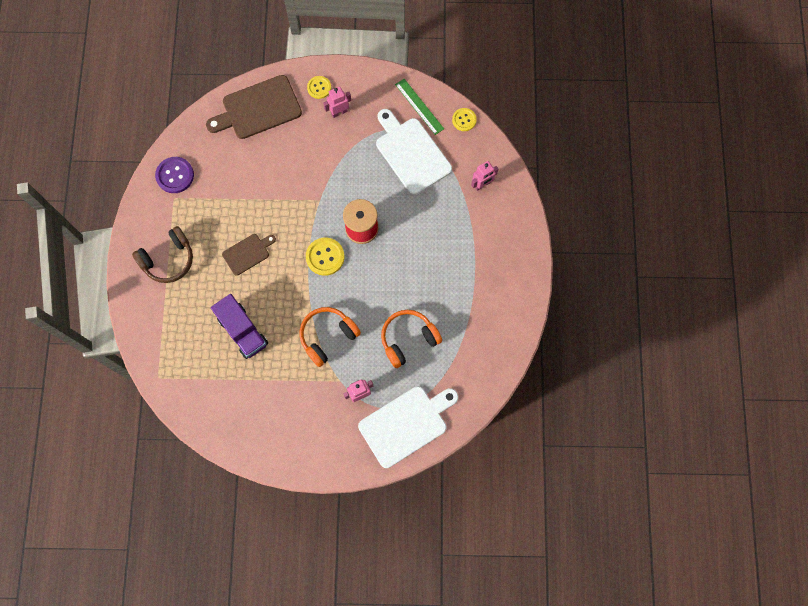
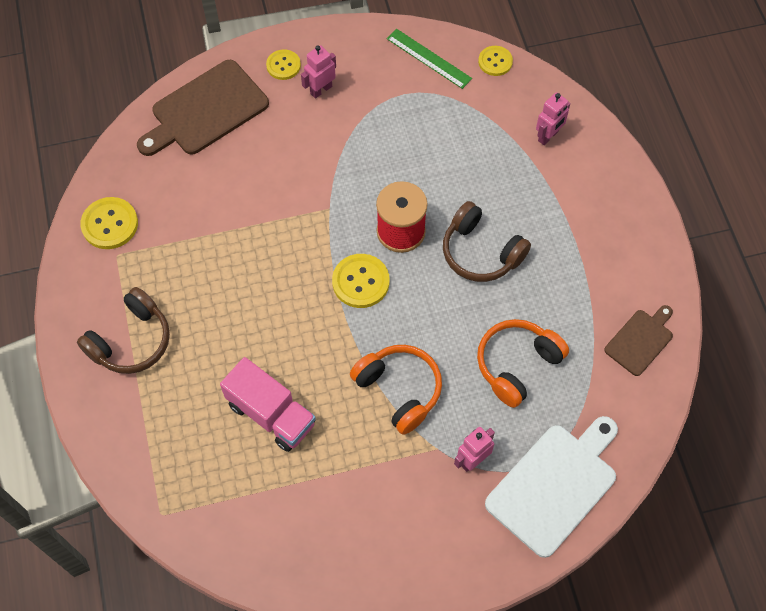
camera: 15 degrees left, 10 degrees down
(175, 175) = (110, 224): purple button -> yellow button
(243, 331) = (271, 414): purple truck -> pink truck
(247, 253) = (247, 304): brown cutting board -> brown cutting board (640, 340)
(328, 336) = (399, 390): orange headphones -> orange headphones turned 105 degrees clockwise
(409, 256) = (481, 252): none -> brown headphones
(411, 153) = (438, 119): white cutting board -> none

